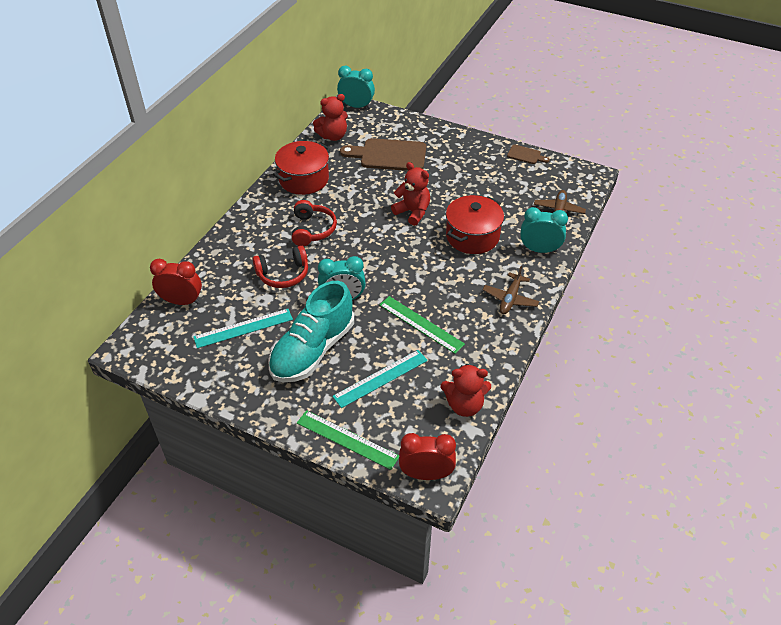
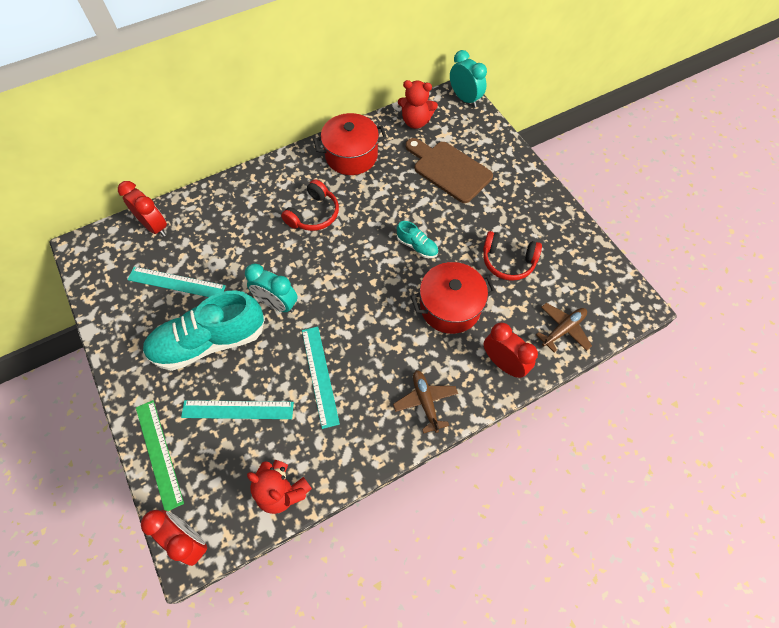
camera: 35 degrees right, 15 degrees up
(283, 274) = (251, 247): red headphones -> red headphones (508, 261)
(413, 212) = (417, 246): red teddy bear -> turquoise shoe
(421, 324) = (319, 375): green ruler -> turquoise ruler
(510, 299) = (425, 402): brown plane -> brown plane turned 105 degrees clockwise
(526, 155) = (586, 242): brown cutting board -> none
(539, 250) = (503, 363): turquoise clock -> red clock

